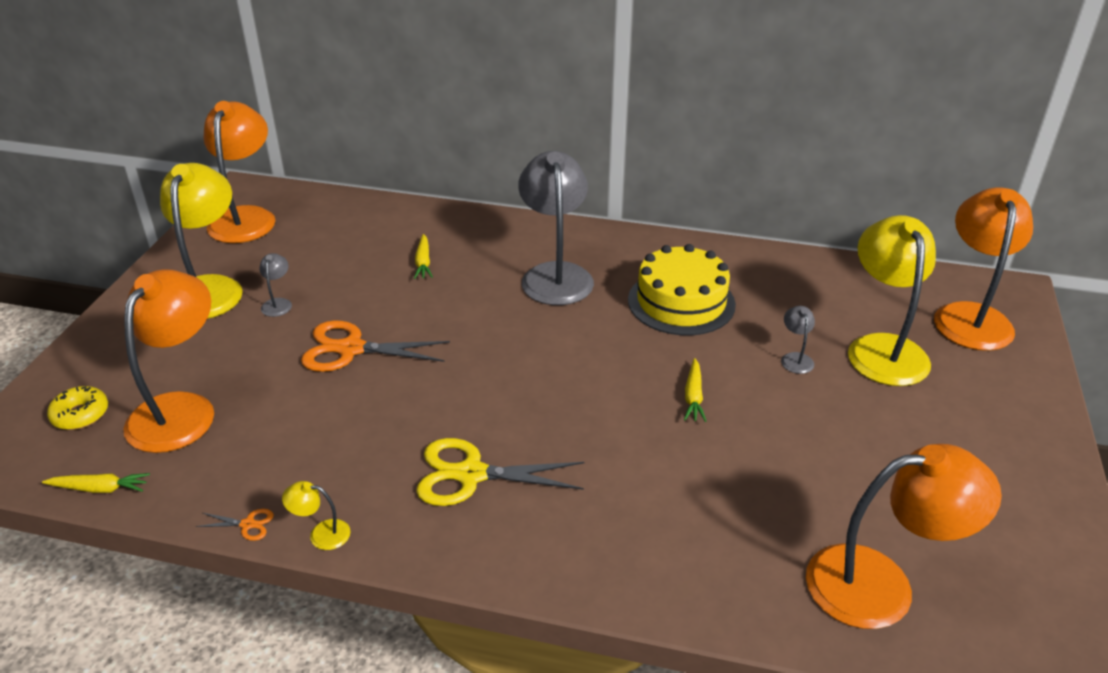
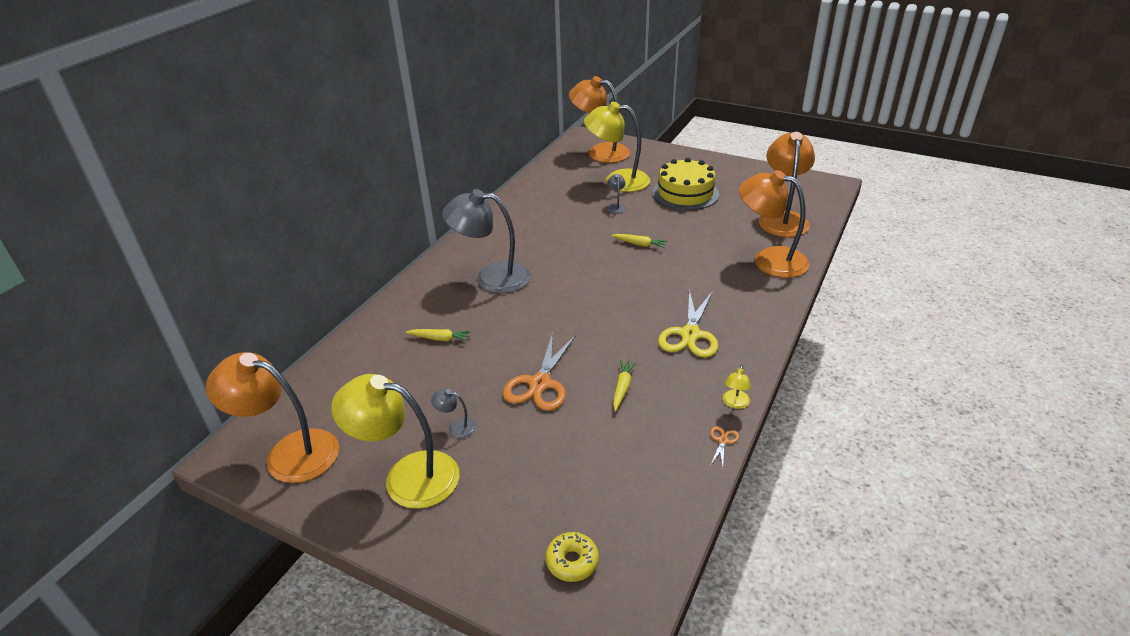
camera: 75 degrees left, 0 degrees up
(100, 488) = (673, 535): yellow carrot -> yellow carrot (622, 388)
(181, 409) = (585, 487): orange lamp -> orange lamp (769, 260)
(681, 302) = (547, 233): yellow cake -> yellow cake (685, 193)
(795, 358) = (617, 207): grey lamp -> grey lamp turned 75 degrees clockwise

